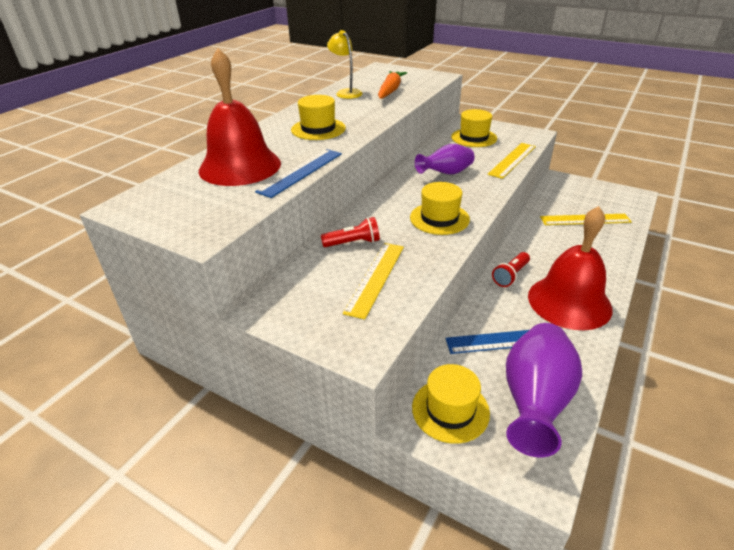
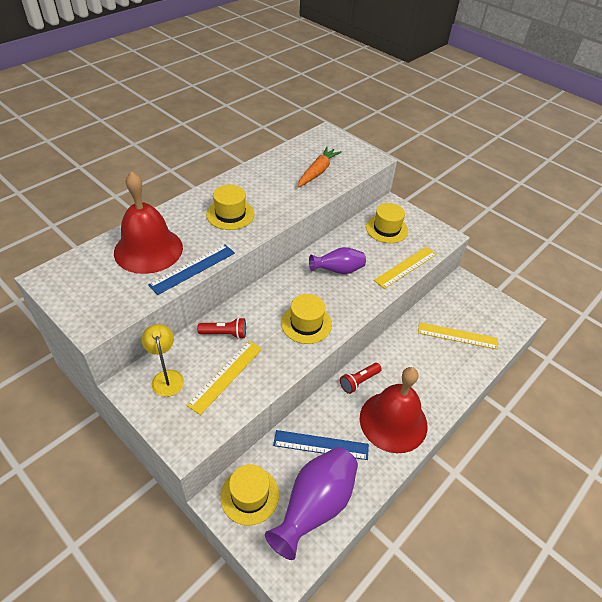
camera: 10 degrees right, 10 degrees up
(346, 92) = (277, 166): yellow lamp -> yellow lamp (166, 377)

